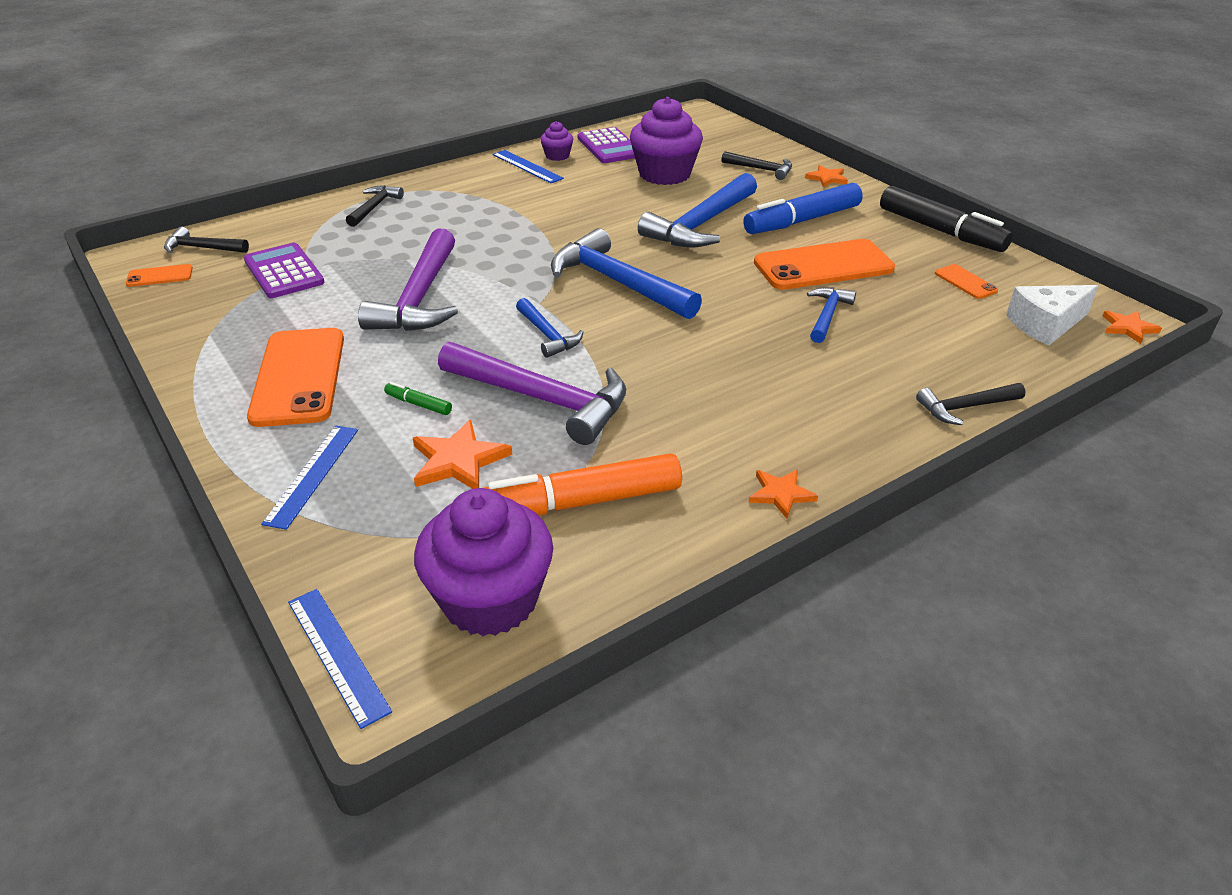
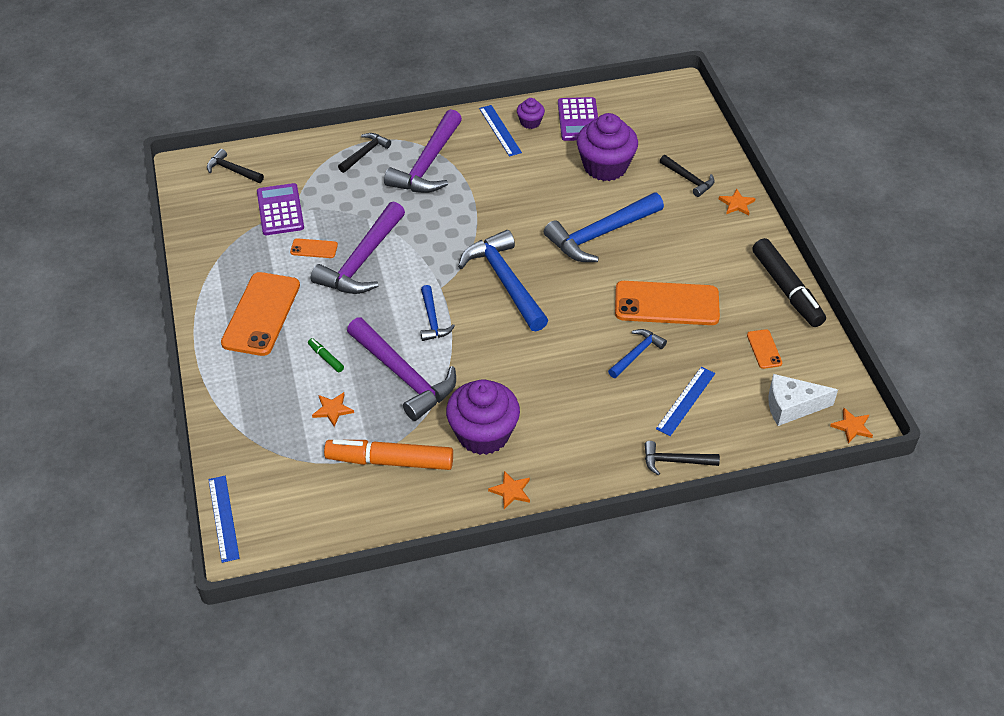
camera: 20 degrees right, 10 degrees up
(160, 276) = (198, 193): orange phone -> orange phone (314, 248)
(313, 475) = (246, 396): blue ruler -> blue ruler (686, 401)
(458, 204) = (428, 164): none -> purple hammer
(458, 460) = (332, 410): orange star -> orange star, size x0.64
(490, 599) = (312, 510): purple cupcake -> purple cupcake (483, 434)
(802, 221) = (682, 250): blue marker -> none

